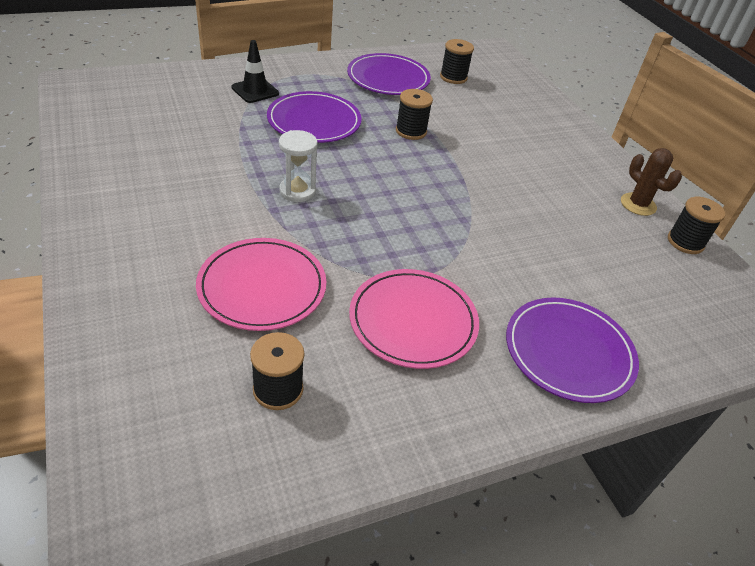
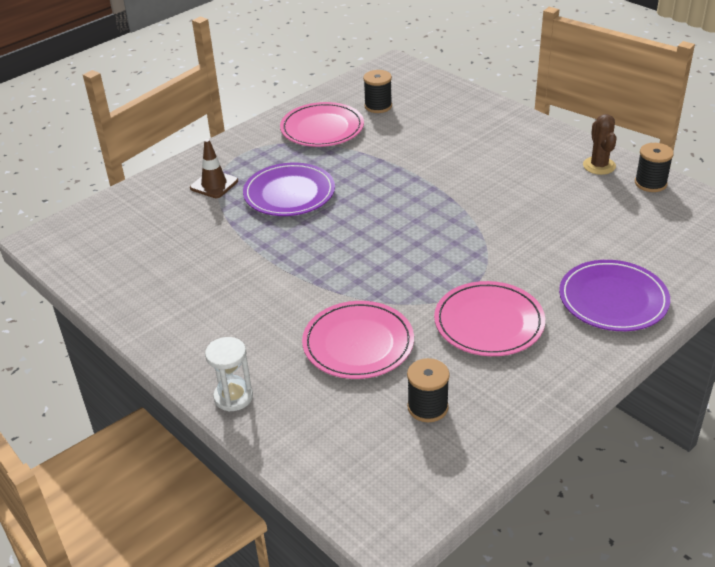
camera: 15 degrees left, 5 degrees down
(255, 90) = (214, 184): black traffic cone -> brown traffic cone
(297, 191) = (324, 259): white hourglass -> white hourglass (233, 397)
(388, 78) = (322, 128): purple plate -> pink plate
(411, 131) = (378, 171): black spool -> none
(638, 204) = (599, 166): brown cactus -> brown cactus turned 45 degrees clockwise

